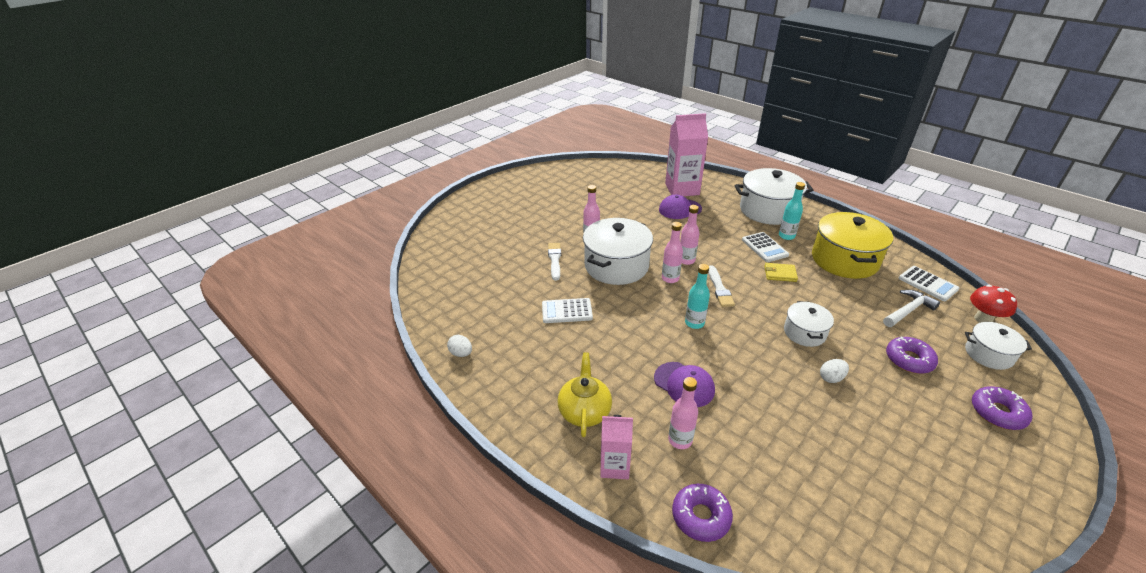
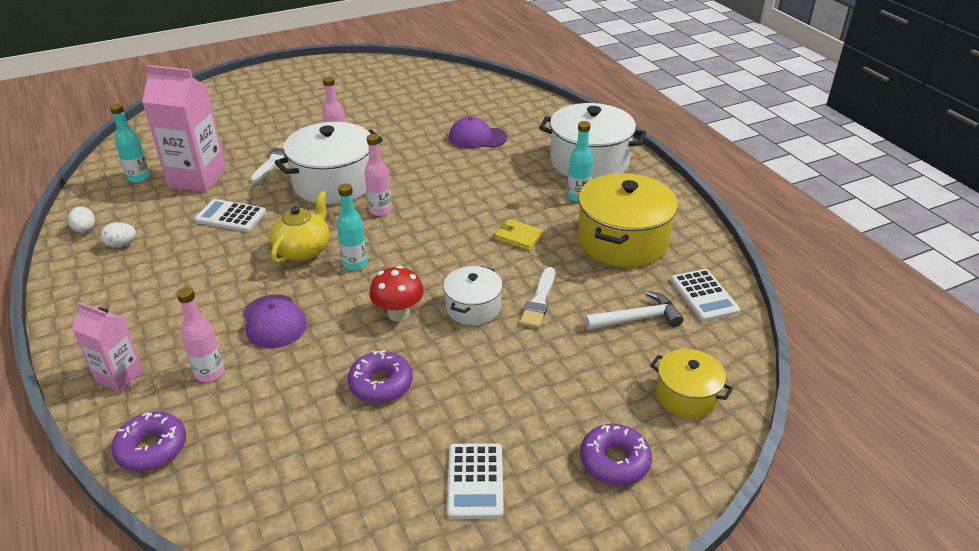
camera: 20 degrees right, 0 degrees up
(461, 298) = (138, 177): none -> turquoise bottle
(584, 411) = (145, 317): yellow teapot -> yellow teapot (303, 250)
(682, 189) = (506, 115): pink carton -> pink carton (197, 178)
(686, 260) = (421, 195): pink bottle -> none
(719, 288) = (425, 235): white brush -> white brush (539, 300)
(764, 247) = (534, 203): white calculator -> white calculator (475, 481)
(831, 378) = (448, 363): white egg -> white egg (121, 245)
(909, 360) = (569, 372): purple donut -> purple donut (381, 384)
(983, 319) = (731, 355): red mushroom -> red mushroom (398, 313)
(988, 354) = (686, 396): white pot -> yellow pot

